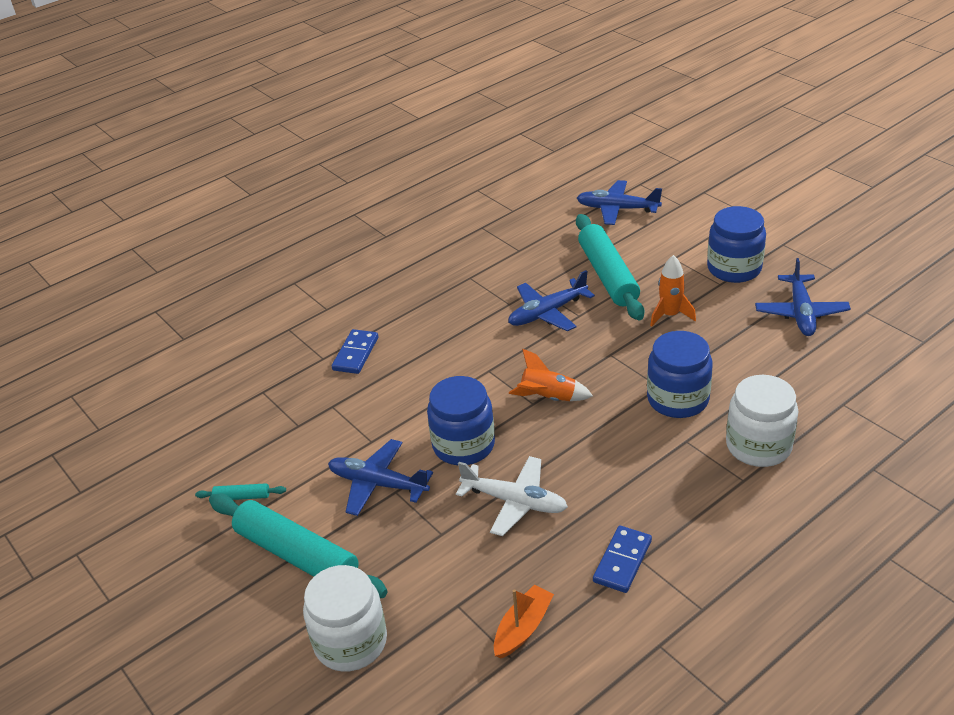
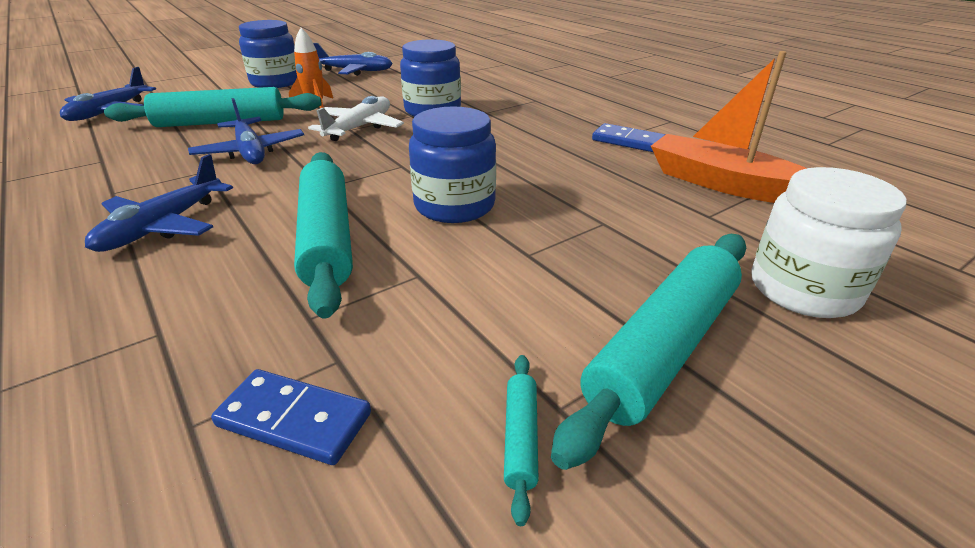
camera: 90 degrees left, 5 degrees down
(355, 354) = (185, 293): blue domino -> blue domino (294, 420)
(378, 484) = (511, 269): blue plane -> blue plane (163, 226)
(414, 391) = (327, 238): none -> turquoise rolling pin
(515, 502) = (553, 181): white plane -> white plane (359, 127)
(523, 628) = (723, 184): orange boat -> orange boat, size x1.77
(548, 398) = (398, 158): orange rocket -> none
(758, 446) = (500, 93): white jar -> none

